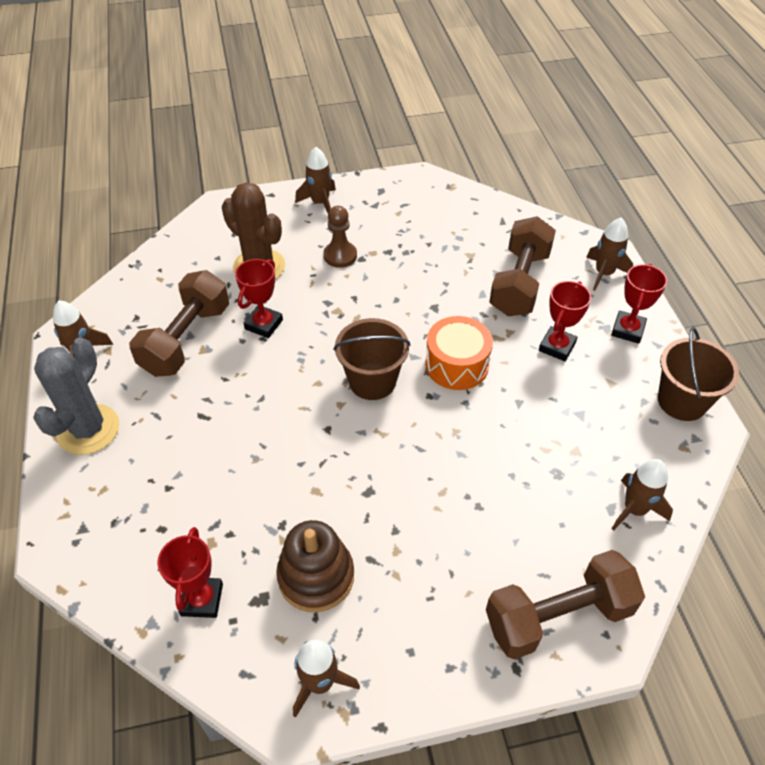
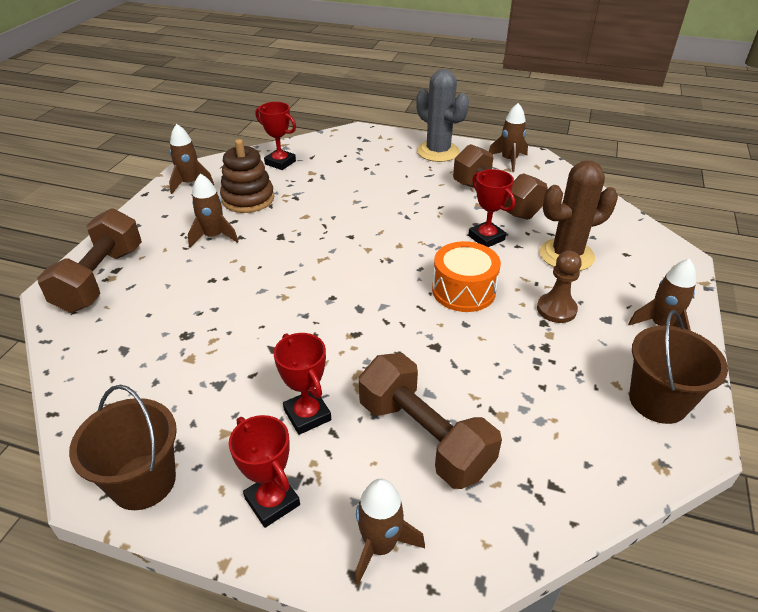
camera: 120 degrees right, 10 degrees down
(372, 381) = (376, 272): brown bucket -> brown bucket (658, 401)
(456, 365) = (350, 328): orange drum -> orange drum (463, 290)
(634, 509) = (105, 363): brown rocket -> brown rocket (214, 236)

